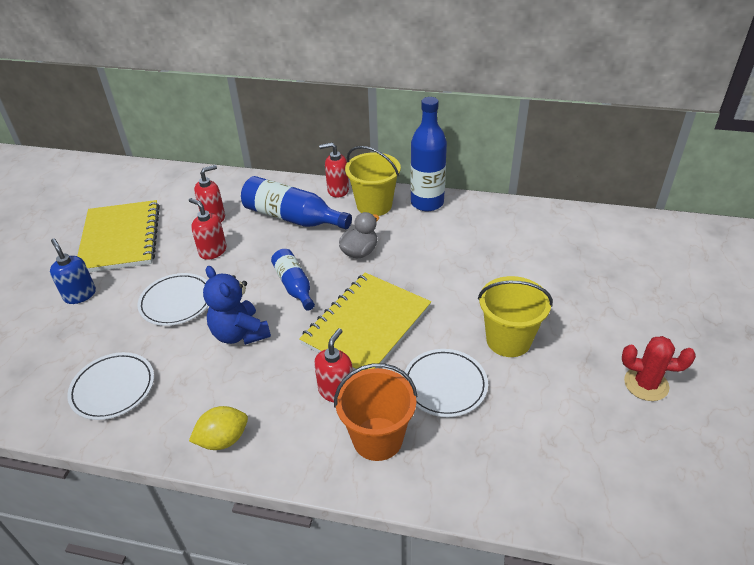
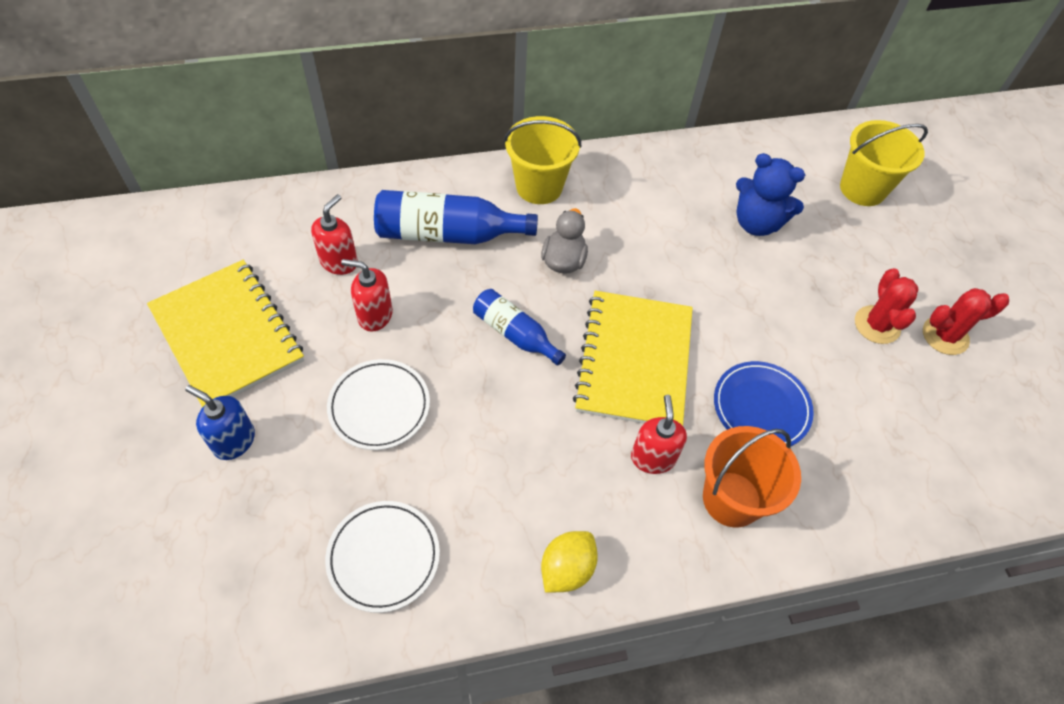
camera: 30 degrees left, 15 degrees up
(240, 333) = (492, 423): blue teddy bear -> blue teddy bear (756, 223)
(338, 190) = (479, 175): red soap dispenser -> none
(427, 203) = (600, 166): blue bottle -> none
(445, 385) = (761, 407): white plate -> blue plate
(508, 340) = (792, 328): yellow bucket -> yellow bucket (862, 189)
(585, 358) = (877, 325): none -> red cactus

